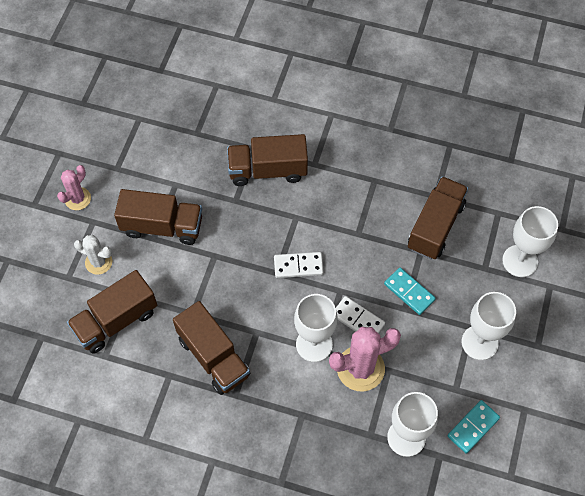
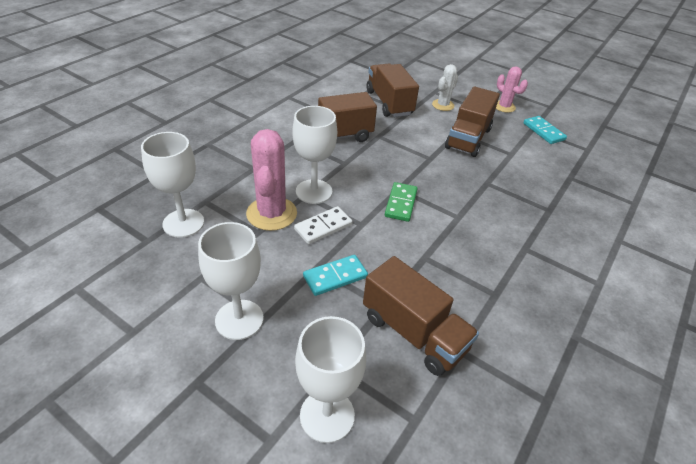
camera: 105 degrees right, 20 degrees down
(267, 170) = (520, 212): brown truck -> none
(298, 266) = (401, 203): white domino -> green domino
(473, 427) = (151, 276): turquoise domino -> turquoise domino (543, 131)

